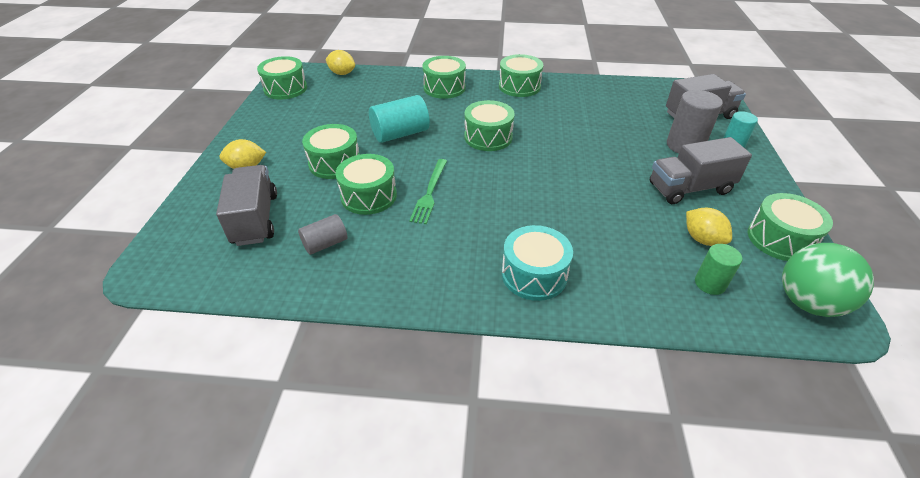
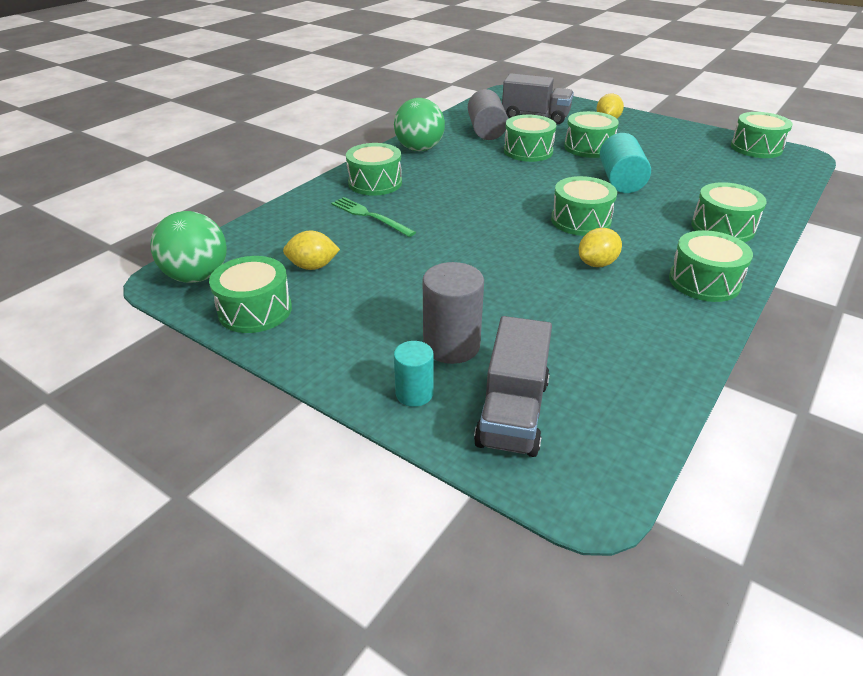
camera: 120 degrees right, 5 degrees down
(325, 244) = (486, 131): grey cylinder -> grey cylinder, size x1.64
(342, 73) = (790, 179): yellow lemon -> yellow lemon (597, 264)
(419, 279) = (419, 149): none -> green ball
(429, 193) = (509, 172): green fork -> green fork (369, 216)
(534, 275) = (375, 183): turquoise drum -> green drum
(689, 188) = (377, 300): grey truck -> none
(710, 283) = (274, 244): green cylinder -> none

